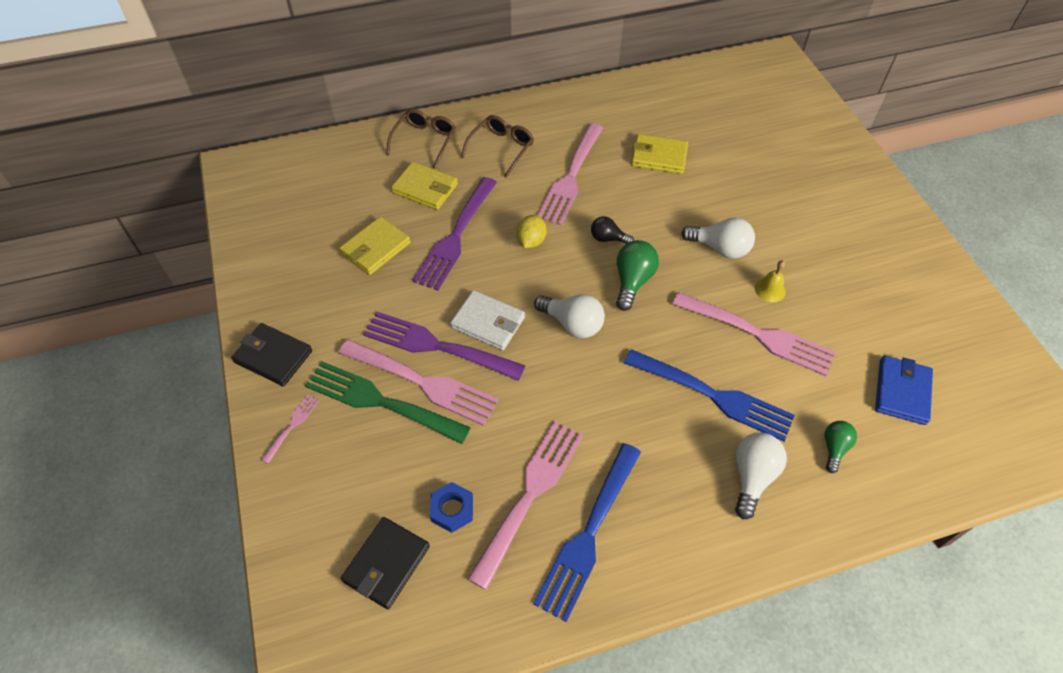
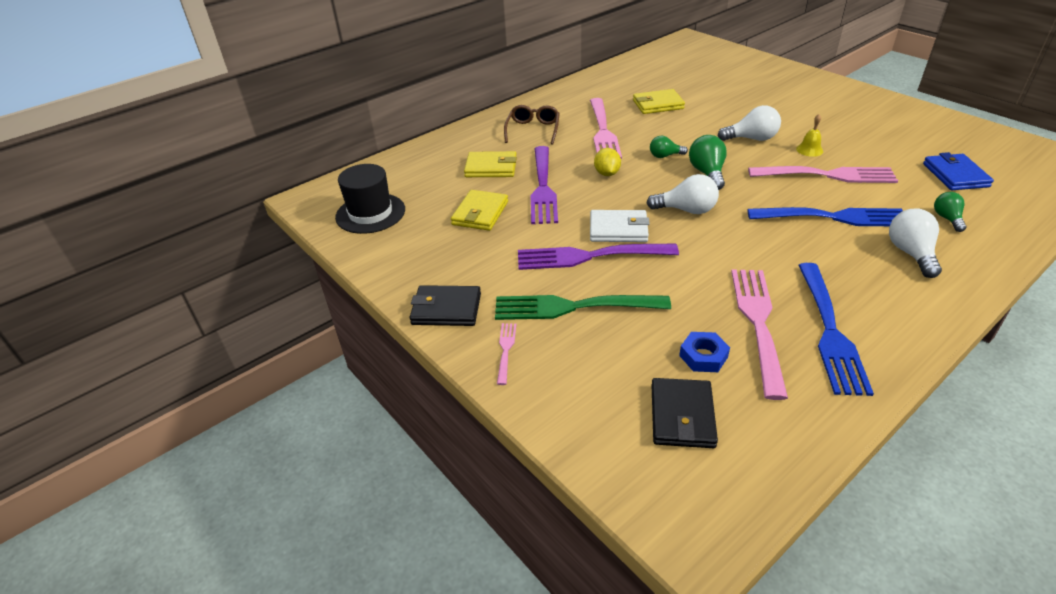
camera: 20 degrees left, 15 degrees down
(279, 208) = (370, 213): none -> black hat
(423, 383) = (599, 283): pink fork -> none
(424, 141) = (465, 141): brown glasses -> none
(608, 238) = (665, 156): black light bulb -> green light bulb

